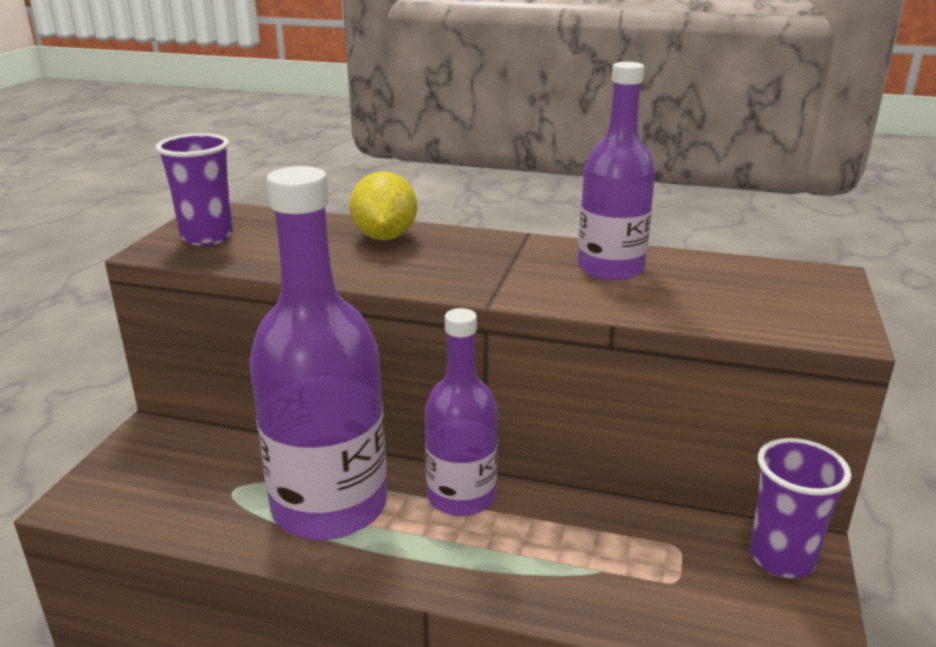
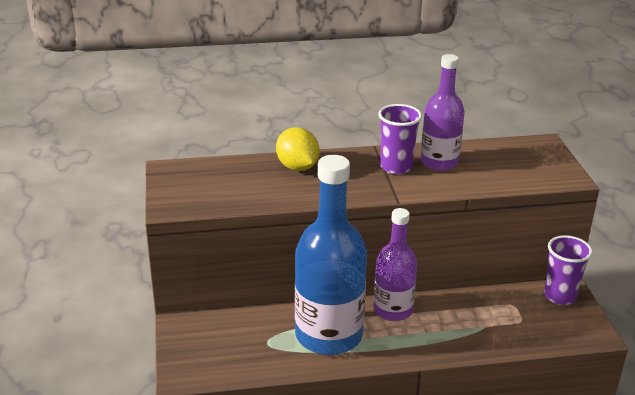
camera: 25 degrees left, 5 degrees up
(207, 237) = (189, 191): purple cup -> purple cup (396, 167)
(329, 506) = (328, 335): purple bottle -> blue bottle

